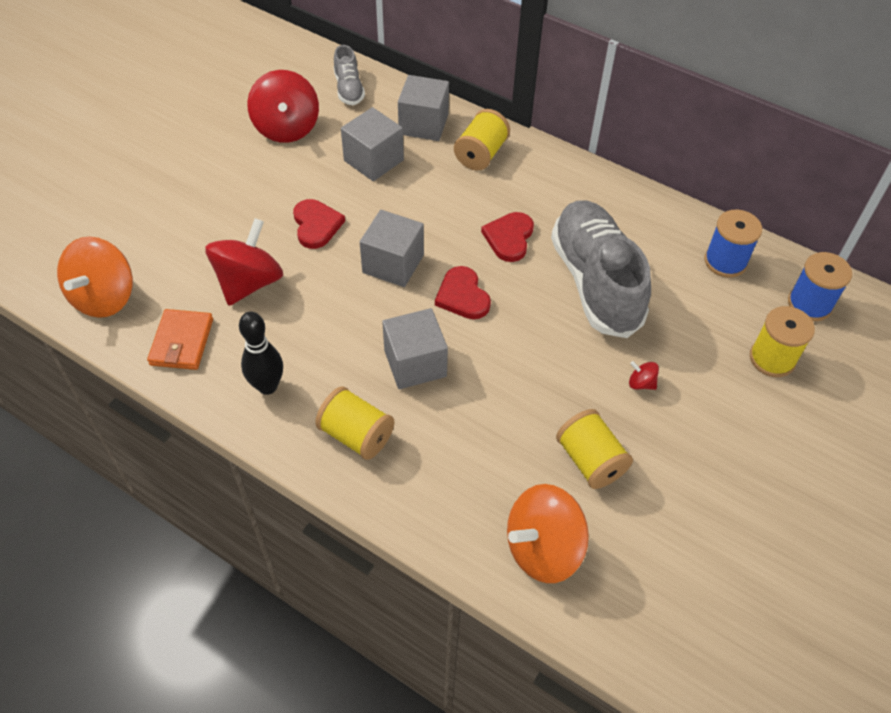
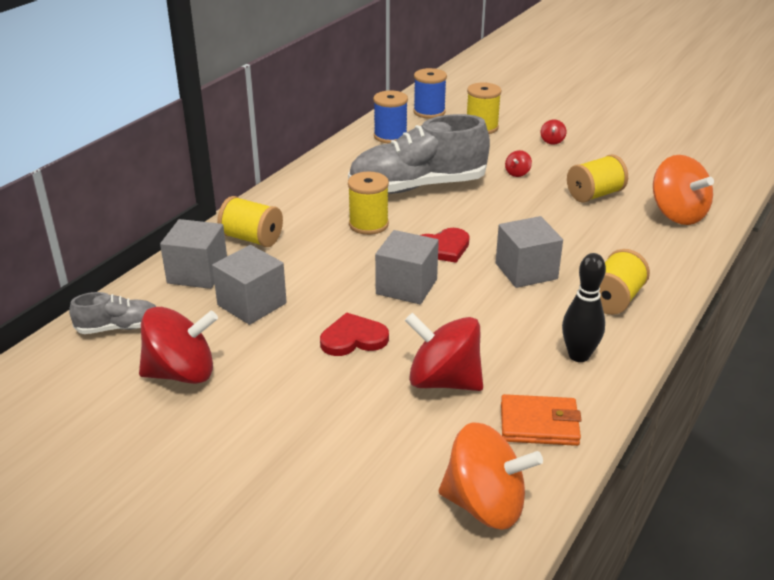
camera: 90 degrees left, 20 degrees down
(509, 238) = (368, 224): red heart -> yellow spool
(744, 437) = (552, 141): none -> red spinning top

